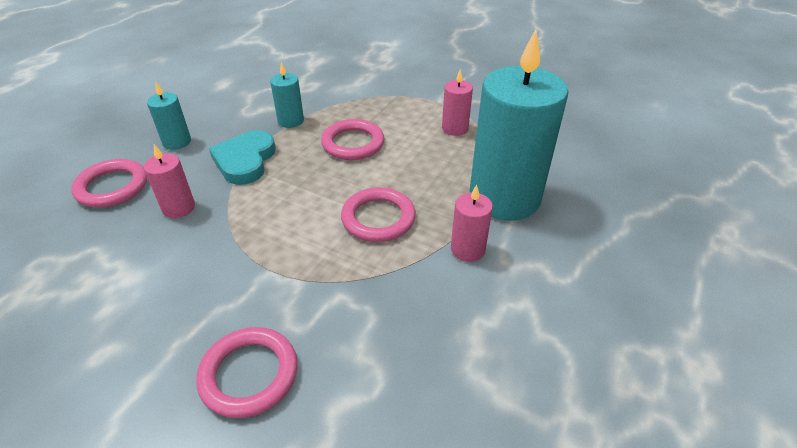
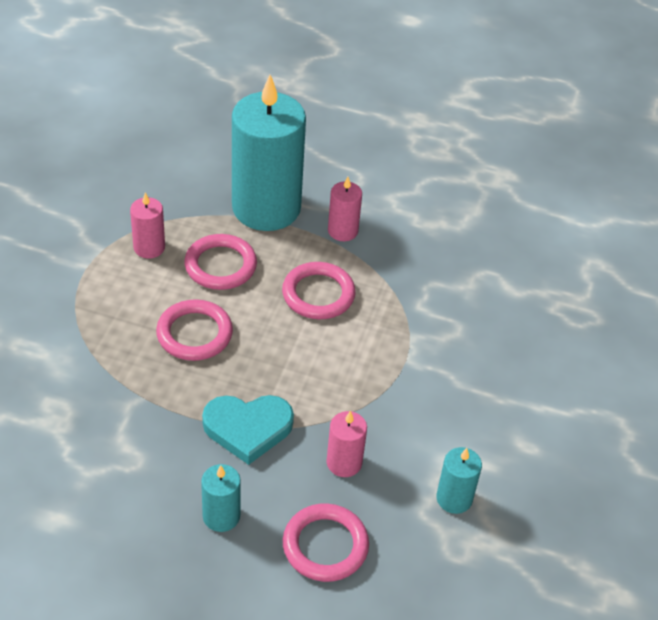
camera: 105 degrees left, 5 degrees up
(249, 374) = (508, 345): pink ring -> pink ring (220, 265)
(291, 121) = (153, 405): turquoise candle -> turquoise candle (454, 498)

